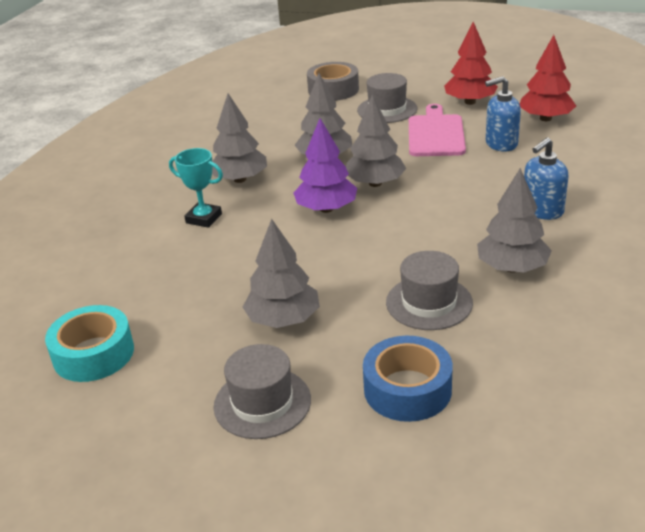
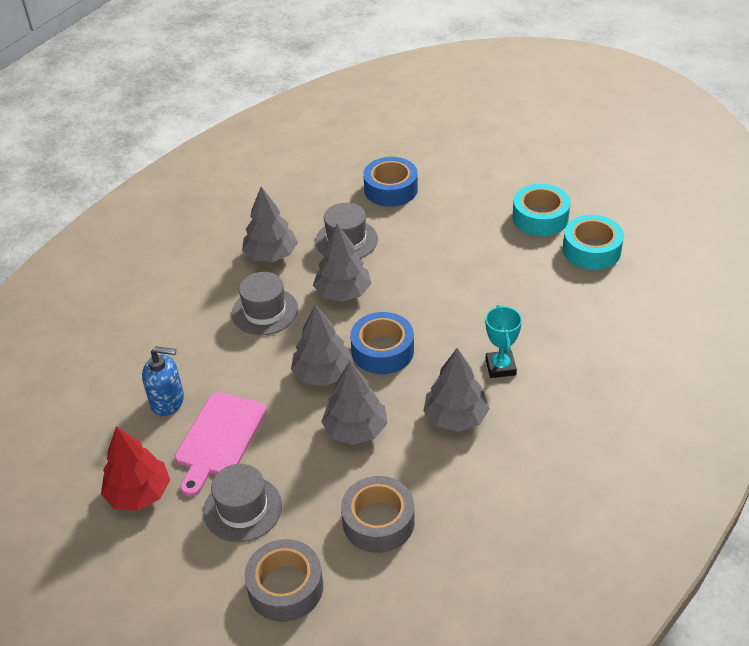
camera: 165 degrees left, 10 degrees up
(165, 388) = (540, 217): none -> turquoise tape
(204, 218) = (500, 367): turquoise trophy -> turquoise trophy turned 45 degrees clockwise
(262, 403) = (479, 197): grey hat -> grey hat (265, 311)
(283, 121) = (378, 521): none -> grey tape
(283, 320) = (452, 248): grey tree -> grey tree (343, 293)
(326, 209) = (382, 350): purple tree -> blue tape
(542, 210) = (205, 303): blue soap dispenser -> none
(545, 118) = (89, 432): red tree -> none

